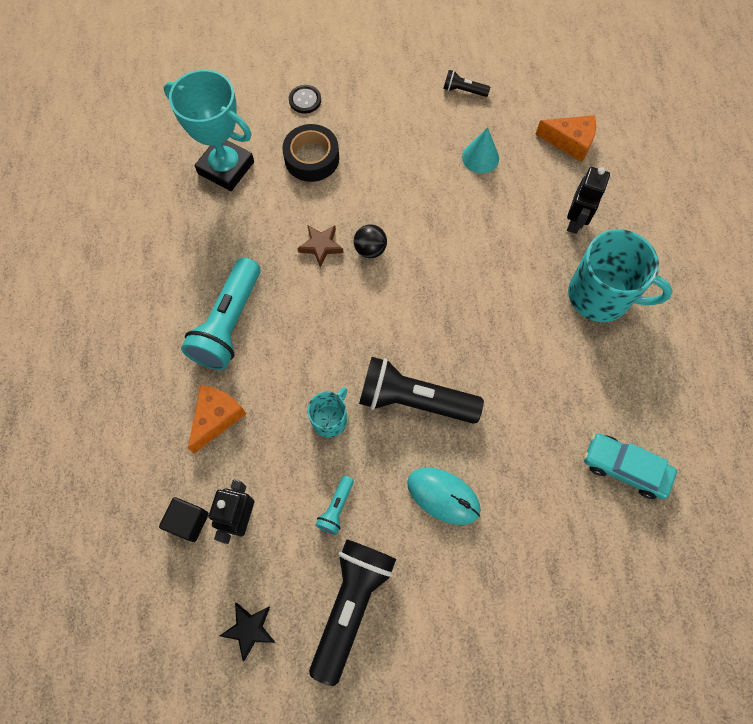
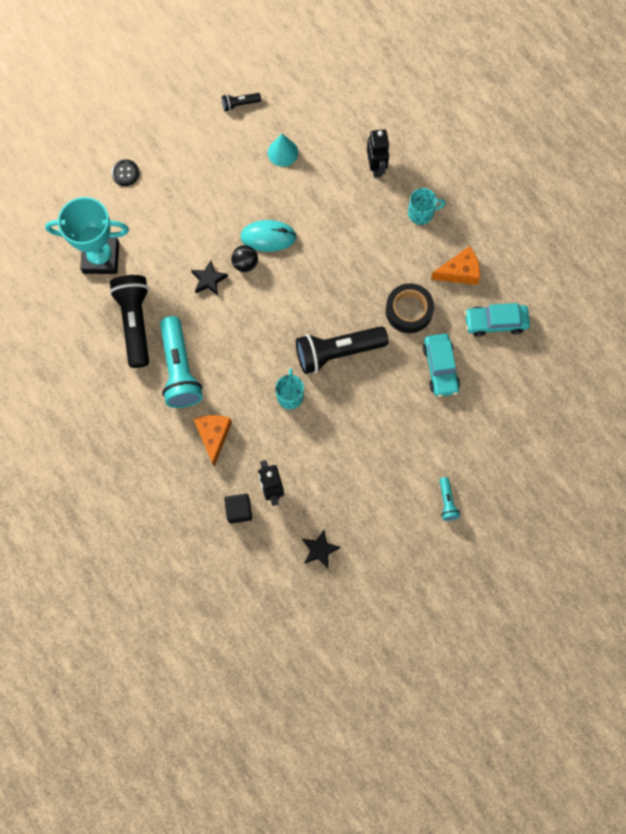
camera: 30 degrees left, 5 degrees up
(312, 158) = (160, 217): black tape -> black tape (409, 311)
(321, 246) = (209, 280): brown star -> black star
(336, 508) = (329, 448): turquoise flashlight -> turquoise flashlight (447, 502)
(351, 604) = (373, 500): black flashlight -> black flashlight (135, 323)
(443, 496) = (392, 403): turquoise mouse -> turquoise mouse (268, 237)
(526, 486) = (440, 368): none -> turquoise car
(570, 142) = (340, 107): orange cheese -> orange cheese (459, 272)
(601, 296) = (421, 213): turquoise mug -> turquoise mug, size x0.53

